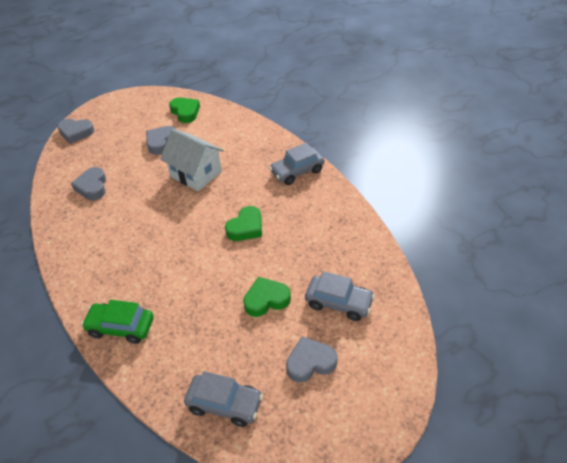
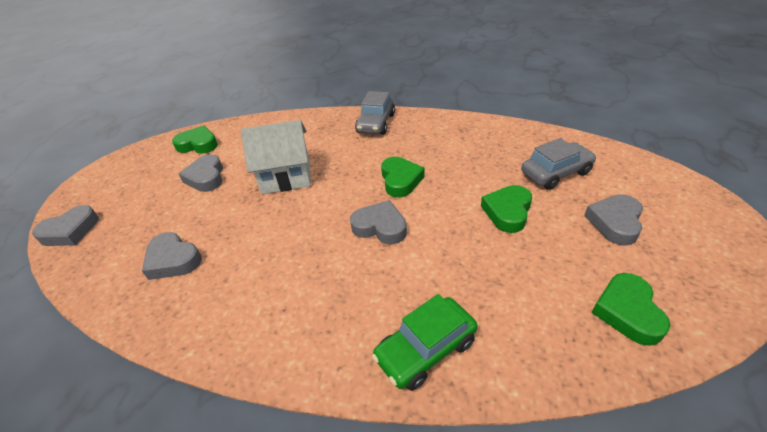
camera: 45 degrees left, 5 degrees down
(193, 248) = (380, 227): none -> grey heart
(224, 404) = (627, 312): grey car -> green heart

